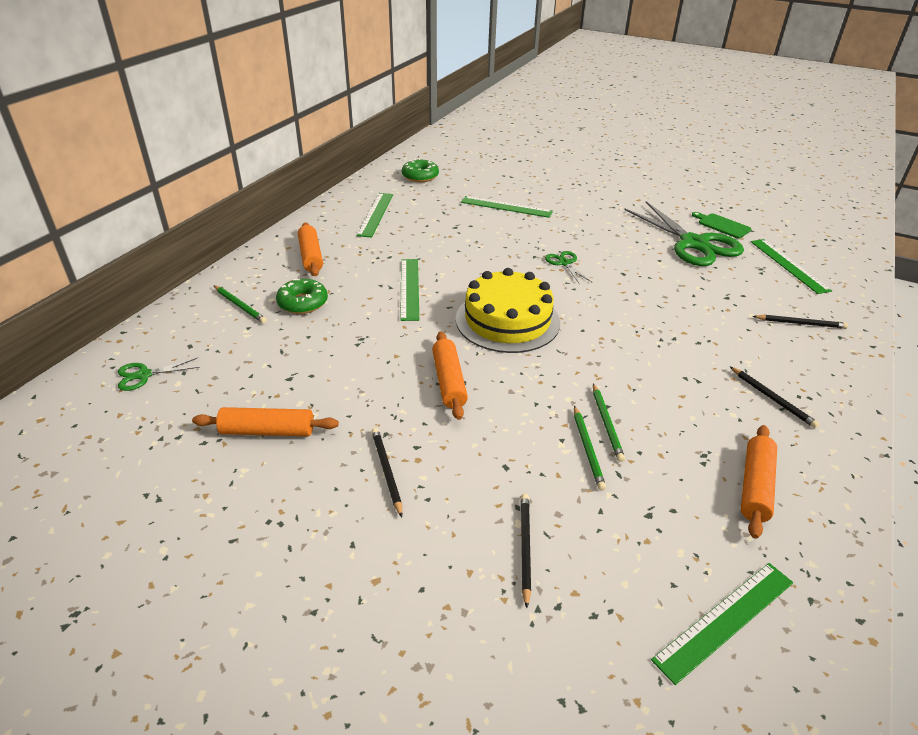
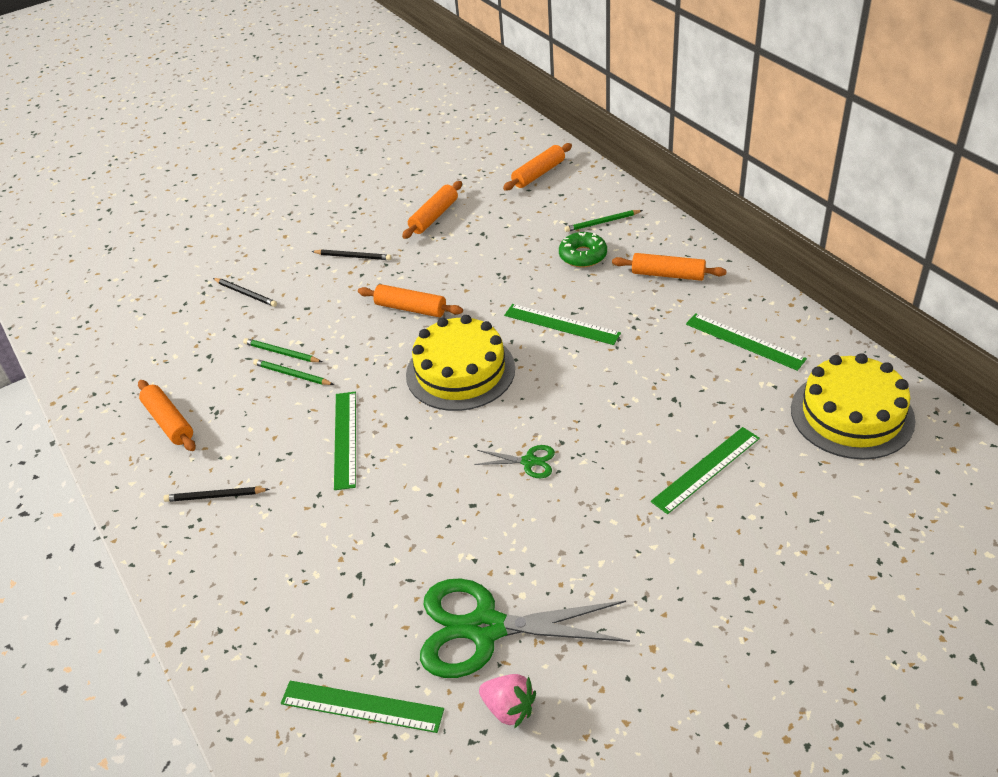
camera: 125 degrees right, 5 degrees up
(144, 375) = (538, 174): green scissors -> orange rolling pin
(420, 176) = (852, 414): green donut -> yellow cake
(722, 225) = (509, 708): green cutting board -> pink strawberry
(725, 620) = (127, 350): green ruler -> green ruler (345, 439)
(800, 323) = (266, 610): black pencil -> none

